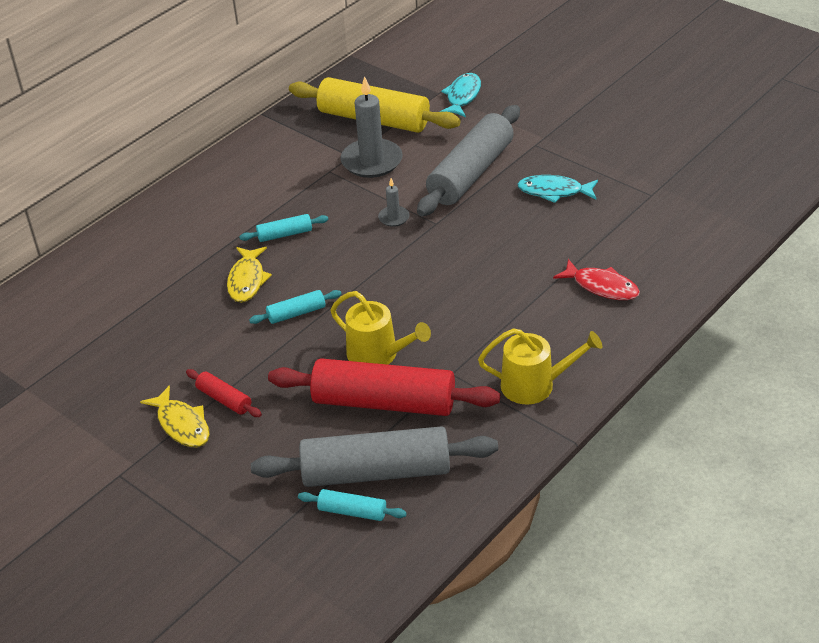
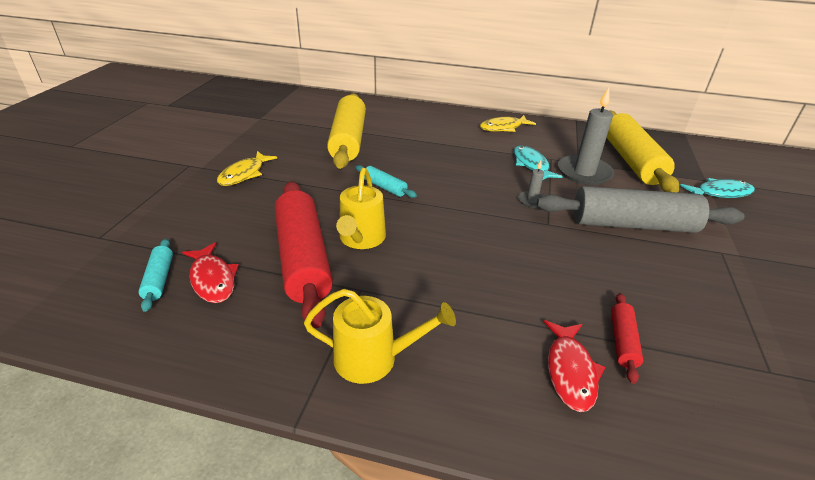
camera: 60 degrees right, 5 degrees down
(163, 316) = (348, 140): none -> yellow rolling pin
(224, 399) = (276, 183): red rolling pin -> red rolling pin (623, 341)
(247, 280) = (405, 159): yellow fish -> yellow fish (503, 128)
(285, 234) = (465, 160): turquoise rolling pin -> none
(376, 472) = (212, 279): grey rolling pin -> red fish
(534, 385) = (373, 358): yellow watering can -> yellow watering can turned 60 degrees counterclockwise
(554, 191) = (674, 285): turquoise fish -> turquoise fish (531, 165)

